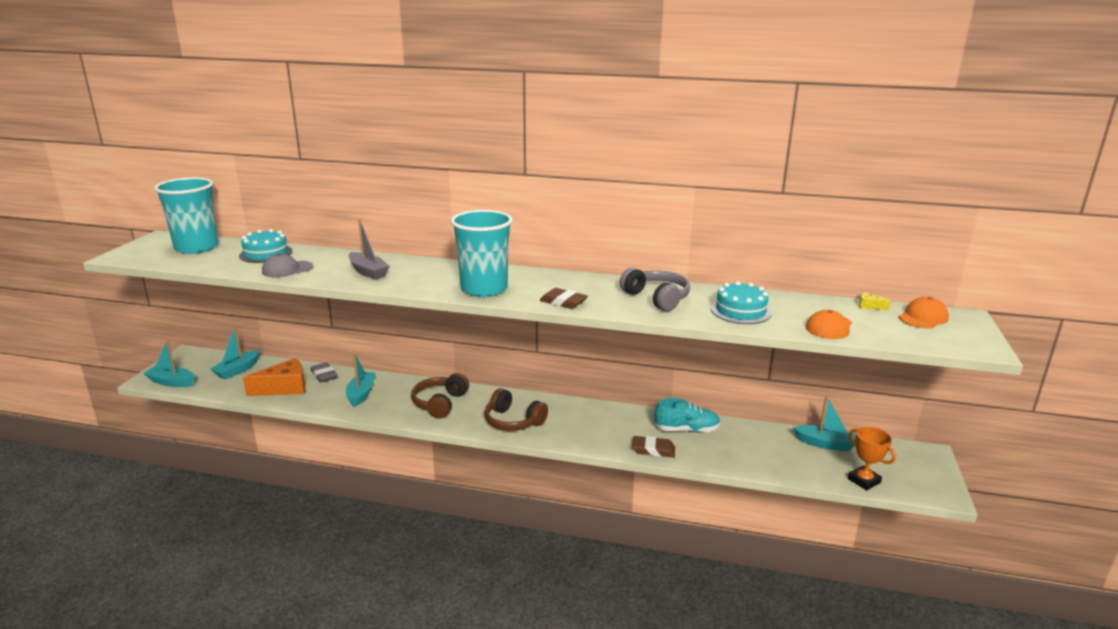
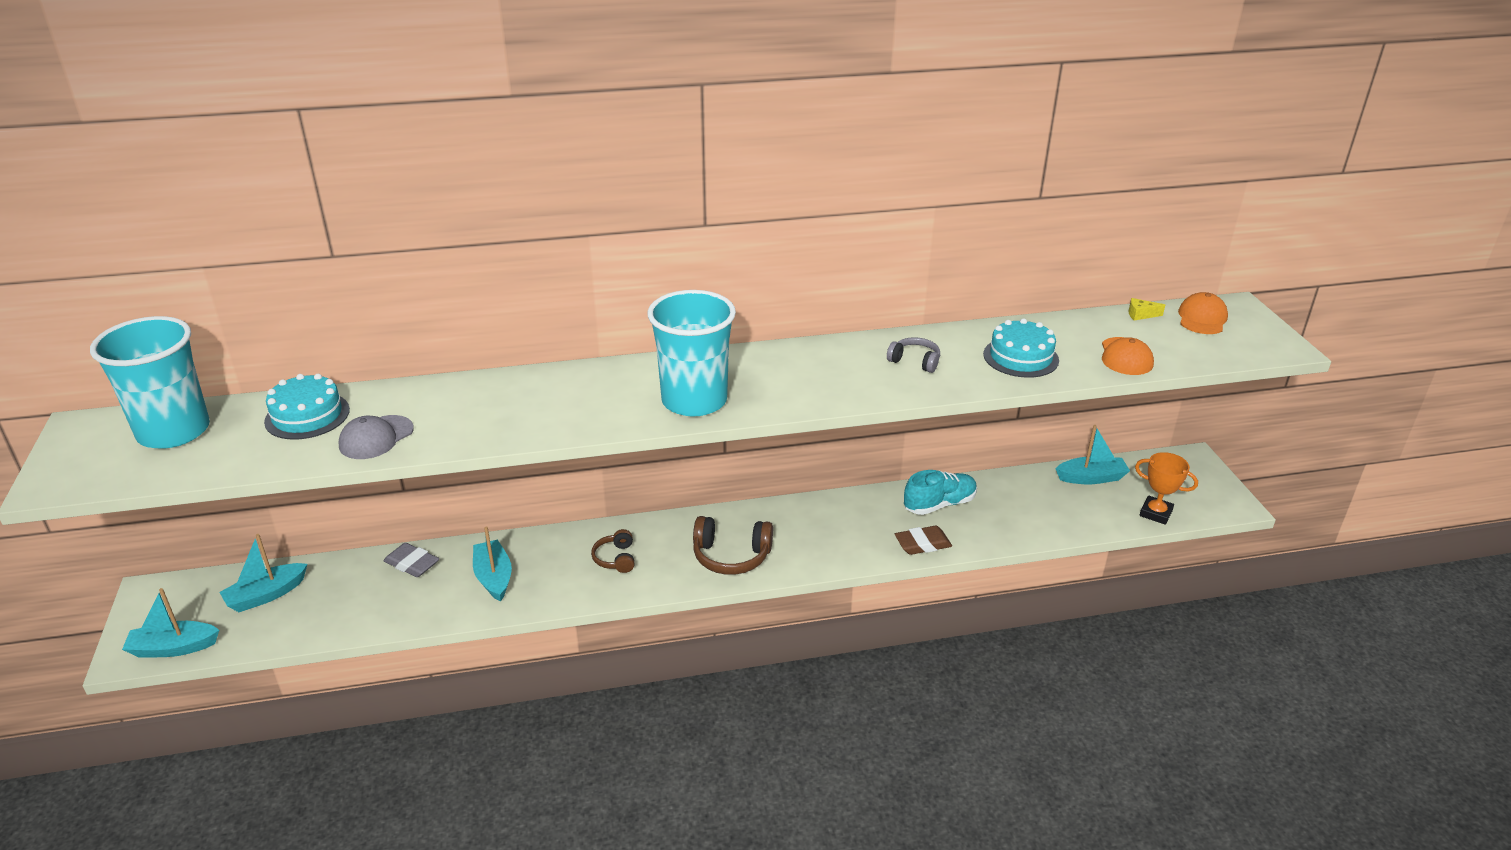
camera: 25 degrees left, 10 degrees up
(237, 370) = (266, 595): turquoise boat -> turquoise boat turned 45 degrees clockwise
(284, 388) = (369, 602): orange cheese -> none
(368, 272) = (505, 412): grey boat -> none
(440, 403) = (615, 558): brown headphones -> brown headphones, size x0.59
(563, 302) = (813, 397): brown eraser -> none
(657, 298) = (915, 361): grey headphones -> grey headphones, size x0.59

